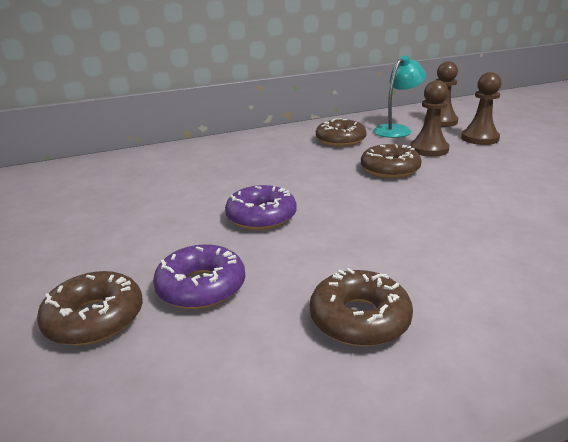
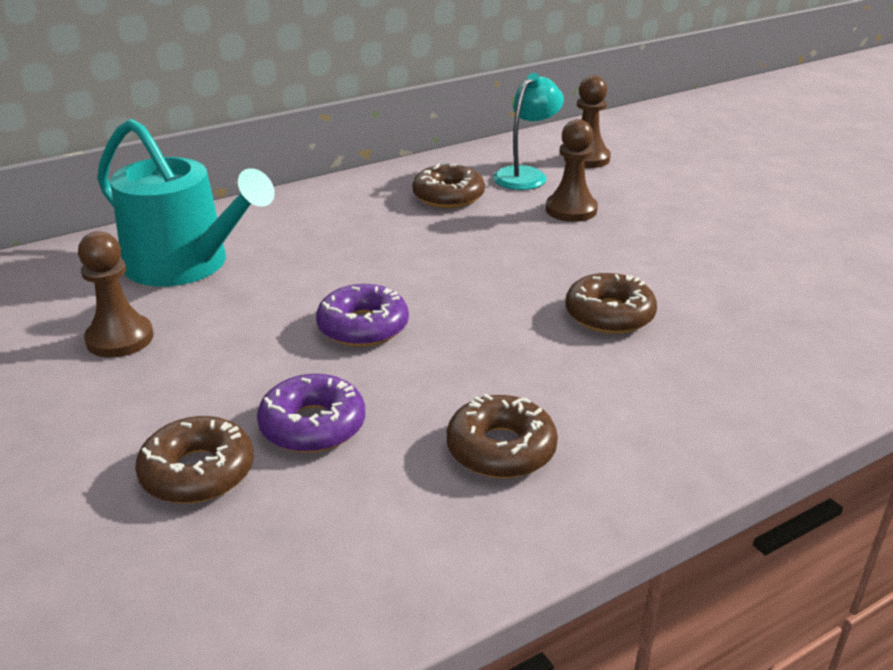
camera: 10 degrees left, 5 degrees up
(150, 173) = (186, 265): none -> turquoise watering can
(389, 169) = (520, 245): brown donut -> brown donut (609, 315)
(479, 138) = (638, 188): brown pawn -> brown pawn (120, 339)

